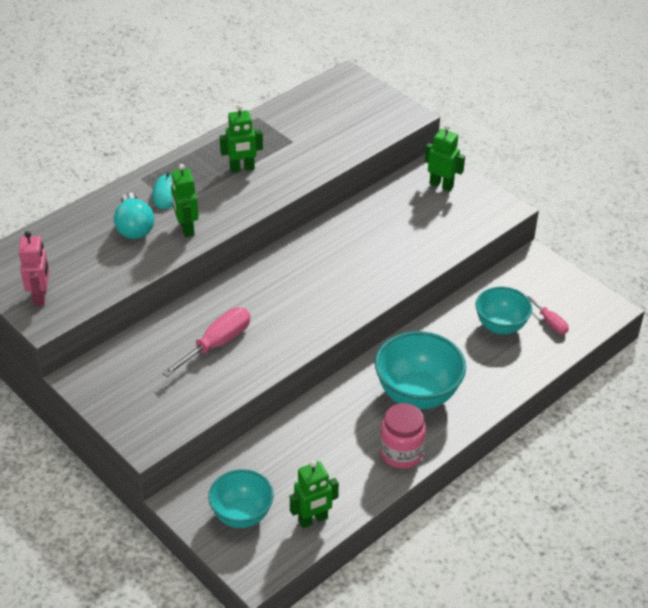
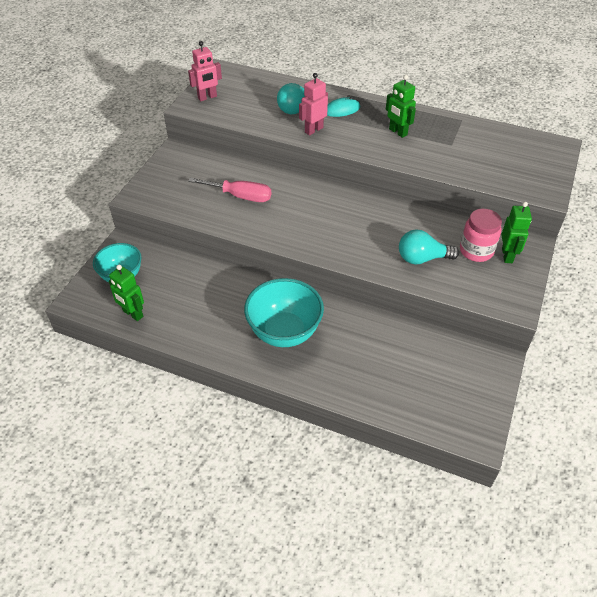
camera: 65 degrees right, 5 degrees up
(186, 228) = (313, 130): green robot -> pink robot
(401, 453) = (218, 342): pink jar -> pink jar (476, 251)
(410, 241) = (422, 258): none -> turquoise light bulb
(500, 326) = (396, 362): turquoise bowl -> none
(549, 322) = (426, 396): pink screwdriver -> none

